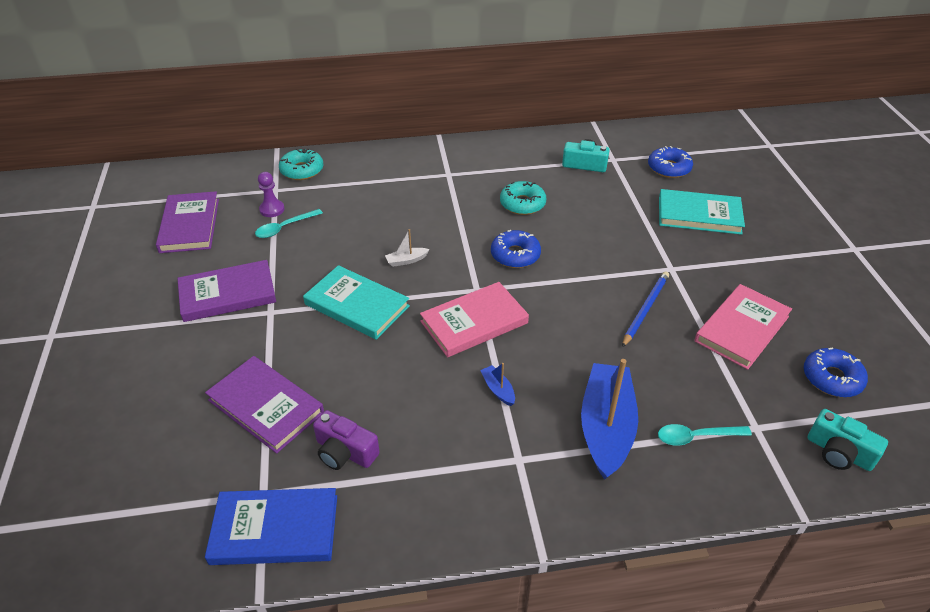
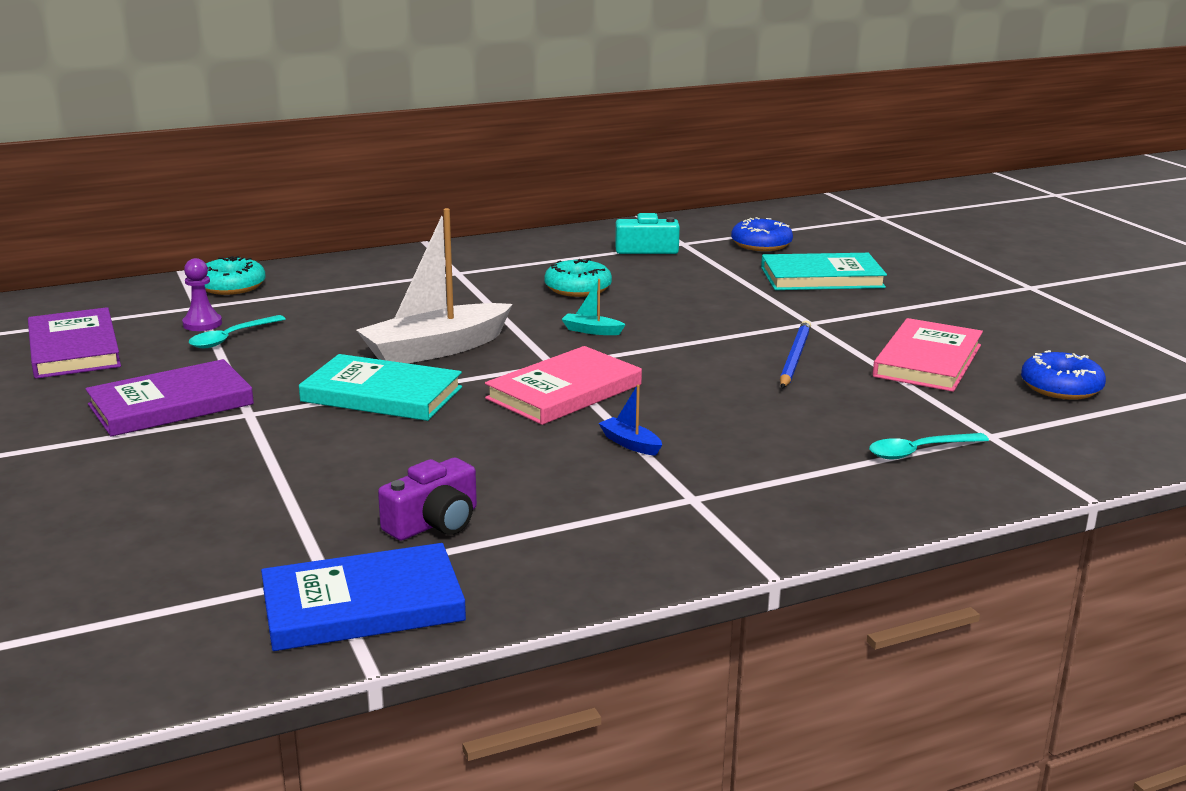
camera: 15 degrees left, 20 degrees down
(266, 406) = (288, 497): purple book -> none
(345, 452) = (434, 523): purple camera -> purple camera turned 60 degrees counterclockwise
(406, 260) = (436, 349): white boat -> white boat, size x2.46
(515, 255) = (591, 331): blue donut -> turquoise boat
(606, 427) = (797, 458): blue boat -> none
(839, 452) = (1102, 442): turquoise camera -> none

